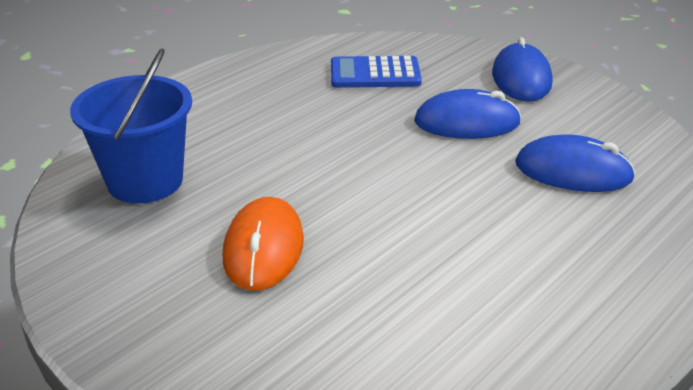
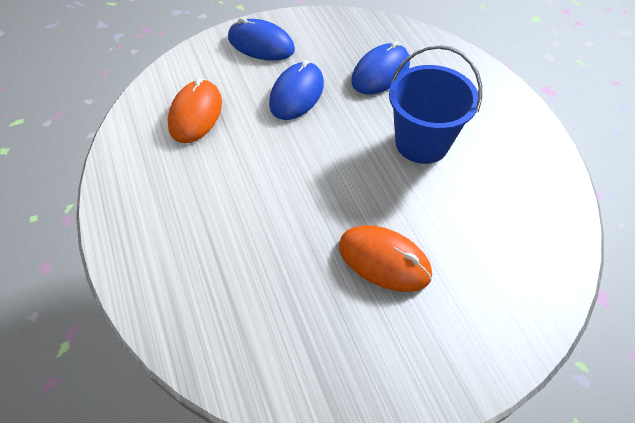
camera: 65 degrees left, 20 degrees up
(145, 181) = (255, 316): blue bucket -> blue bucket (422, 142)
(375, 74) = (195, 114): blue calculator -> orange mouse

